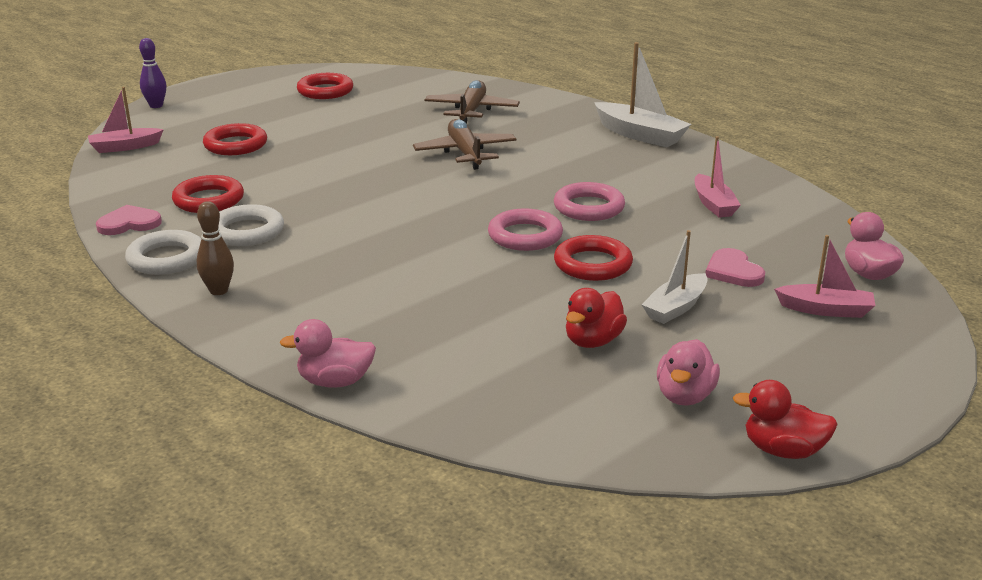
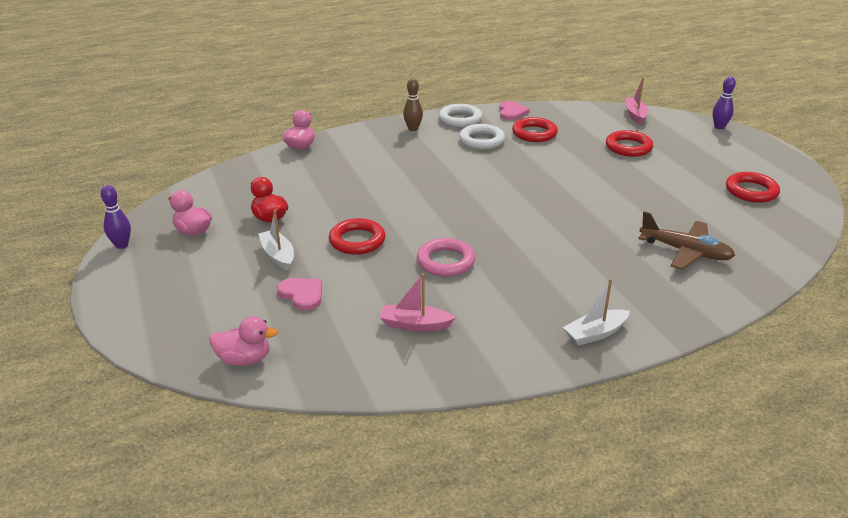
camera: 110 degrees right, 5 degrees up
(465, 153) = (580, 230): brown plane -> none
(525, 236) = (416, 225): pink ring -> none
(640, 135) = (595, 333): white boat -> white boat, size x0.65
(733, 271) = (302, 294): pink heart -> pink heart turned 45 degrees clockwise
(783, 450) = (121, 245): red duck -> purple bowling pin
(825, 310) = (220, 315): pink boat -> none

